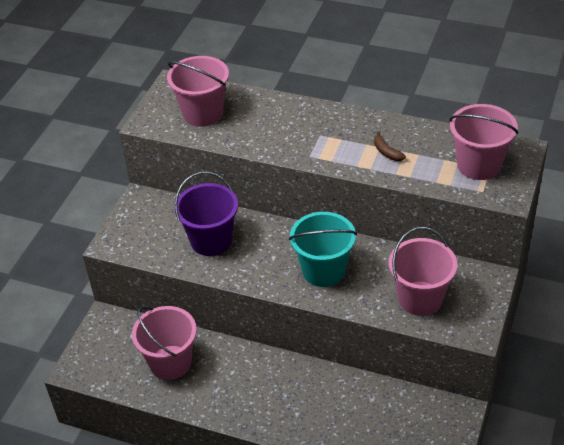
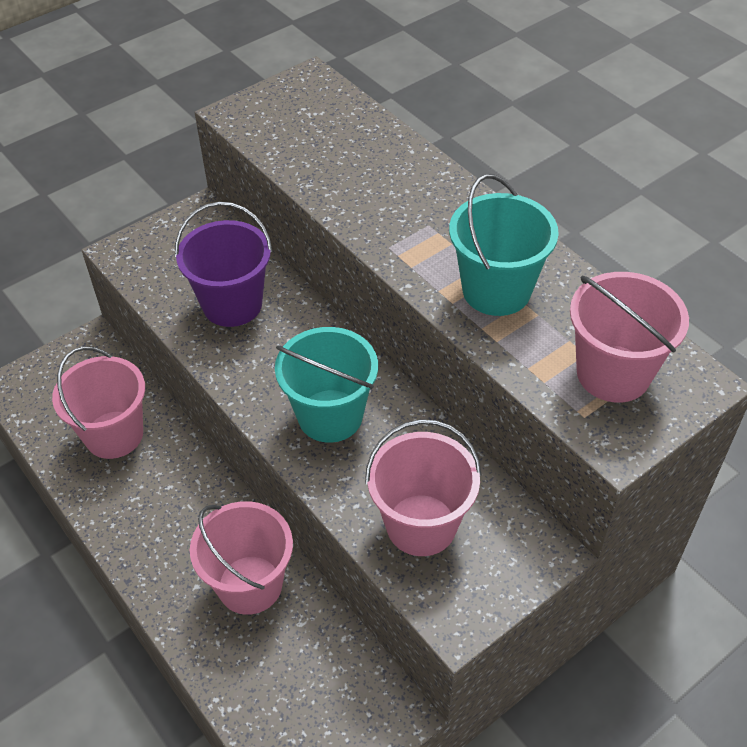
camera: 30 degrees right, 5 degrees up
(203, 113) = (310, 130): pink bucket -> pink bucket (250, 584)
(386, 152) = (496, 290): brown banana -> turquoise bucket

